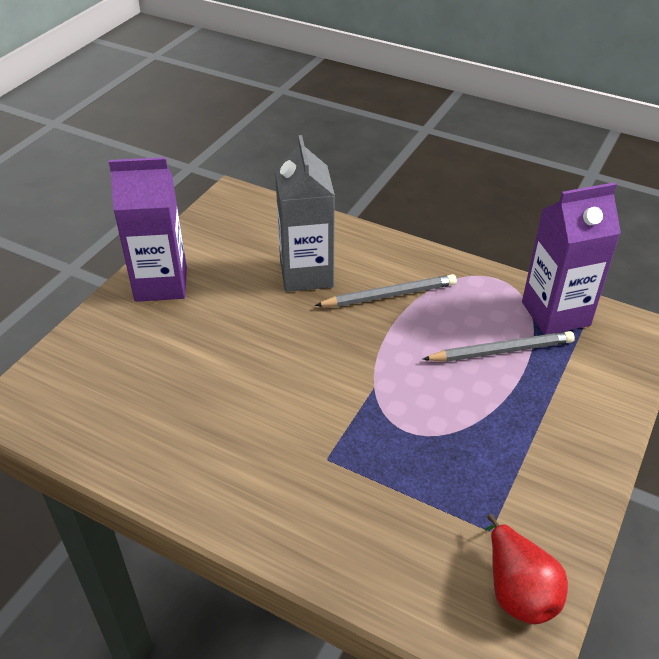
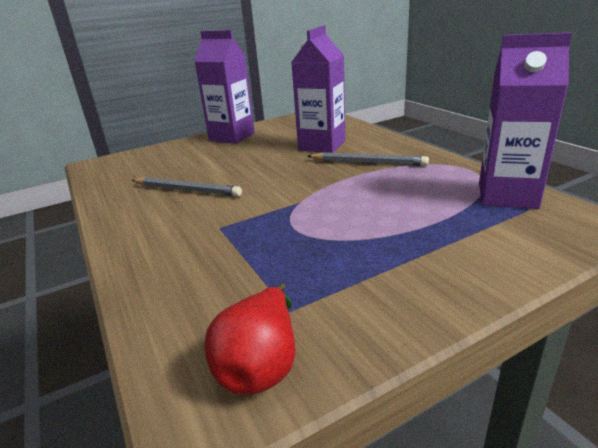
camera: 35 degrees right, 15 degrees down
(306, 274) = (322, 145): grey carton -> purple carton
(501, 351) = (429, 205): grey pencil -> grey pencil (187, 190)

